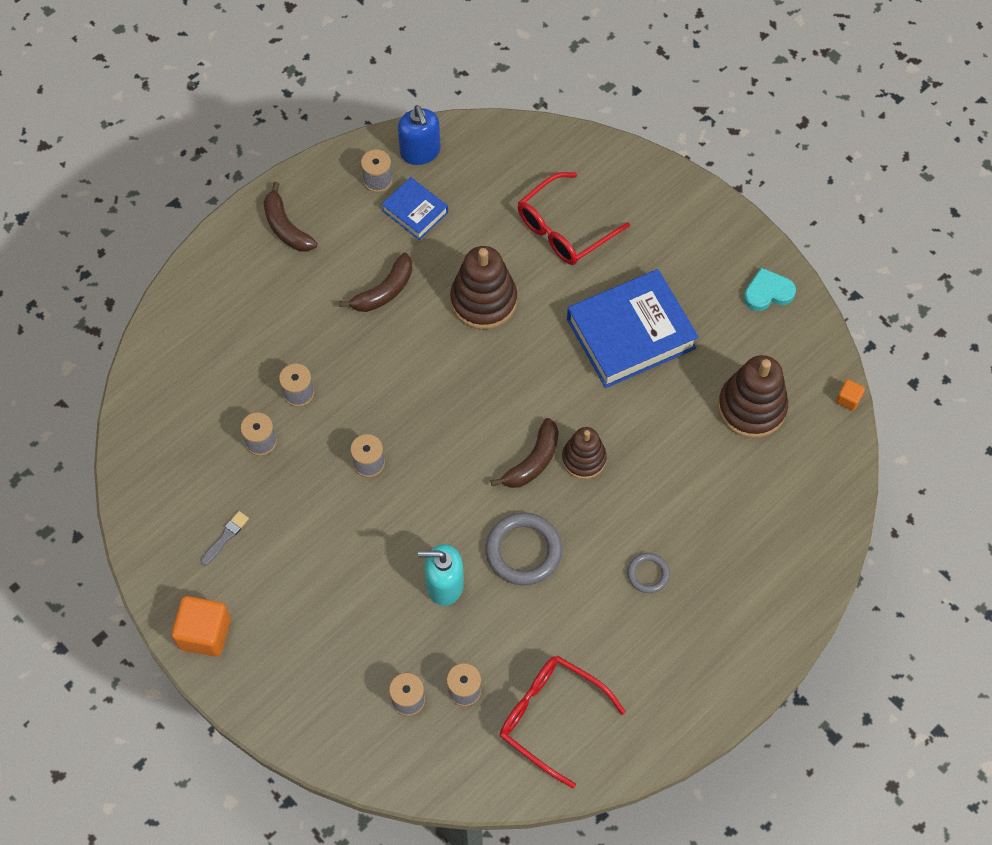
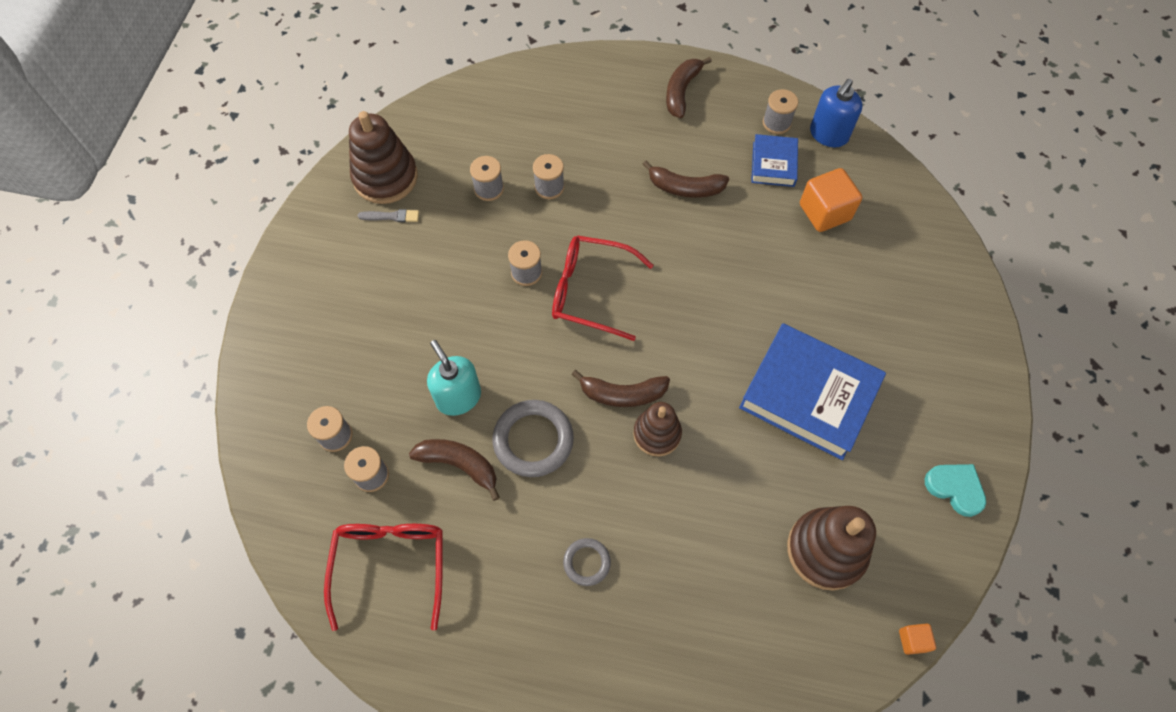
camera: 55 degrees right, 0 degrees up
(205, 633) = (302, 253): orange cube -> orange cube (824, 212)
(483, 300) = (738, 262): brown stacking toy -> brown stacking toy (385, 177)
(504, 618) = (459, 465): none -> brown banana
(564, 229) = (858, 279): red glasses -> red glasses (590, 291)

